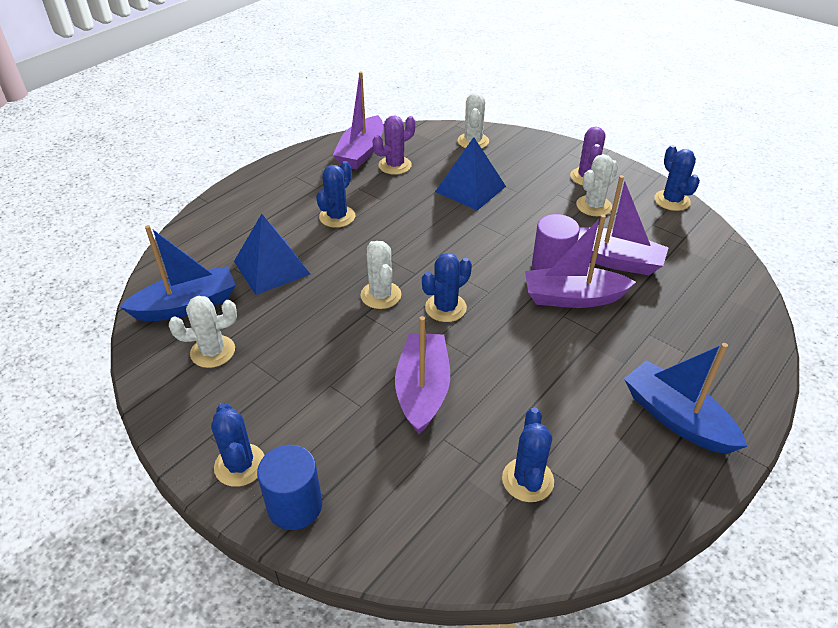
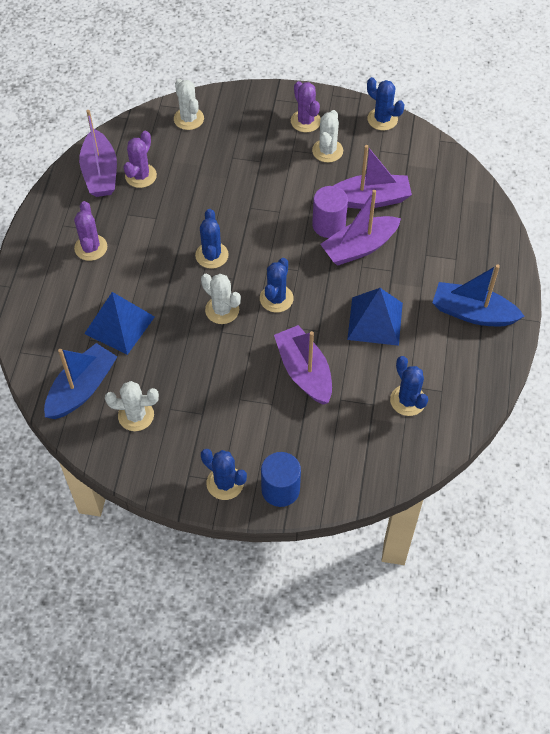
camera: 30 degrees left, 15 degrees up
(213, 351) = (136, 415): white cactus -> white cactus turned 45 degrees clockwise
(303, 200) = (91, 247): none -> purple cactus
(337, 217) = (133, 252): blue cactus -> blue cactus (212, 255)
(470, 189) = (221, 174): blue pyramid -> blue pyramid (375, 321)

